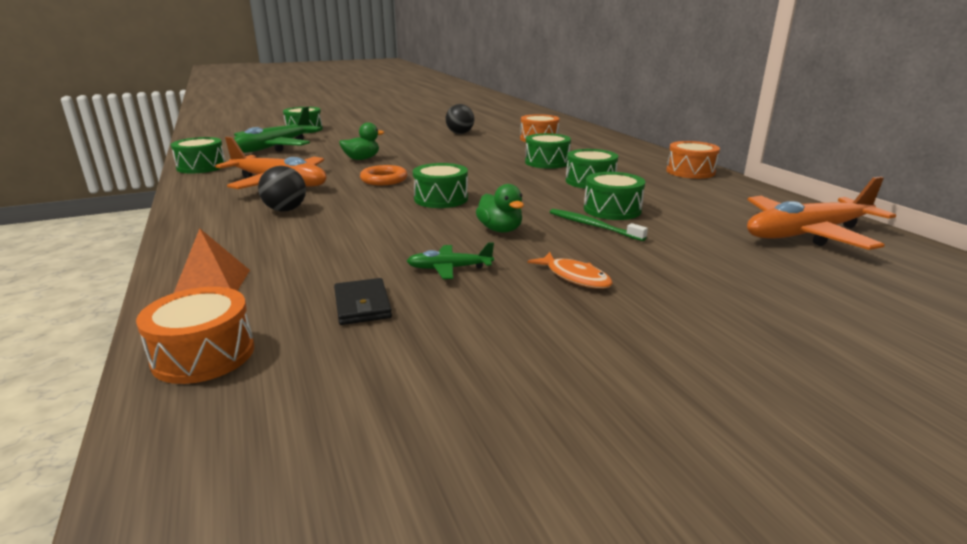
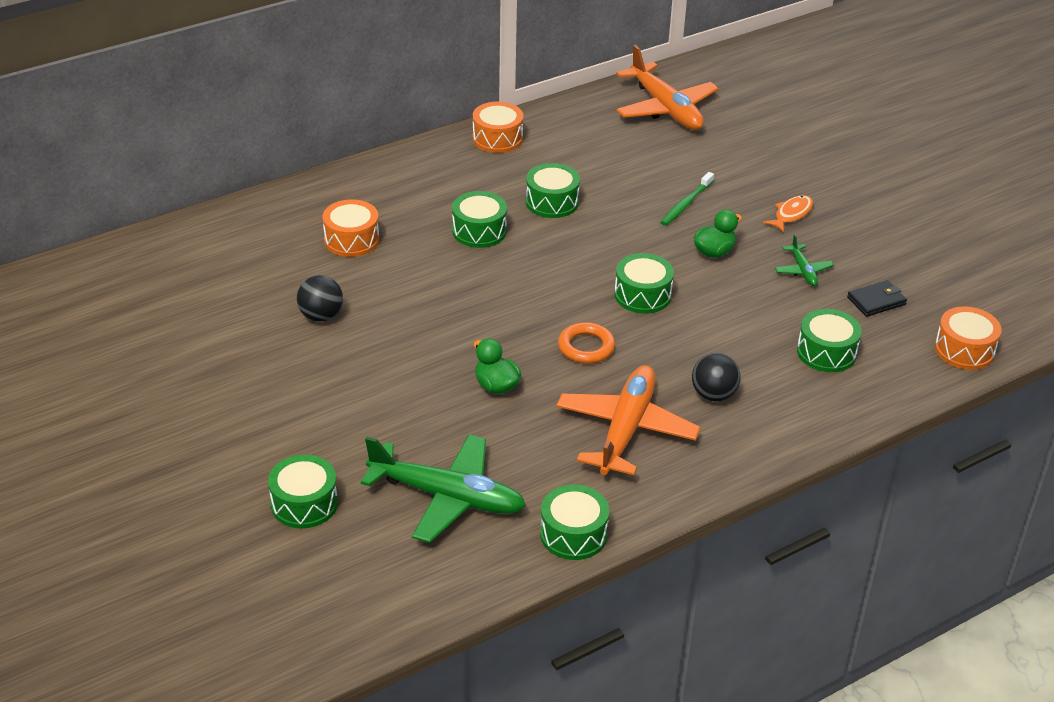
camera: 100 degrees left, 15 degrees up
(212, 283) = (883, 382): orange pyramid -> none
(612, 210) = (640, 192): green drum -> green drum (826, 352)

